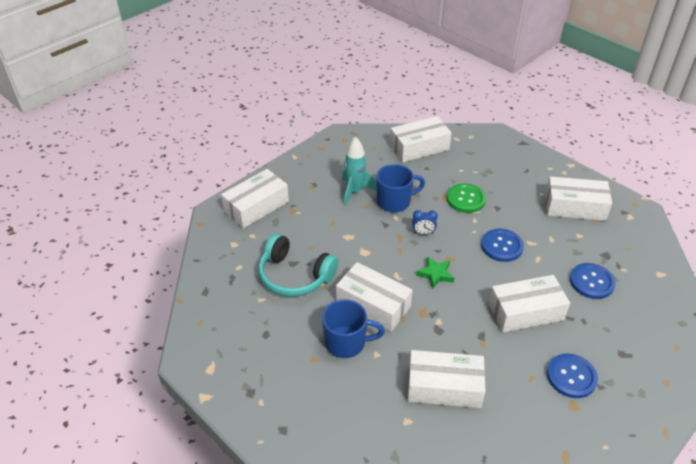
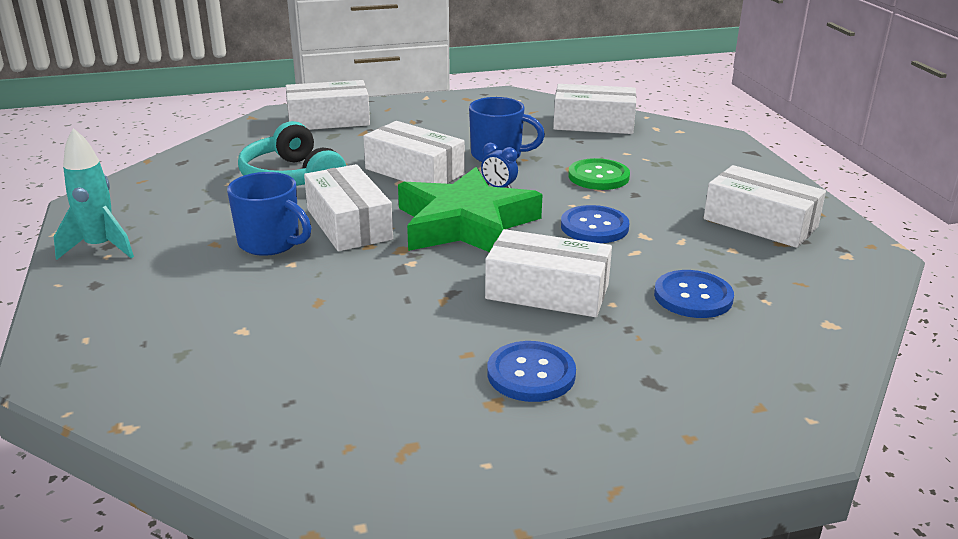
camera: 30 degrees right, 15 degrees down
(355, 191) = (459, 136): turquoise rocket -> turquoise rocket (100, 248)
(435, 274) = (465, 224): green star -> green star, size x2.48
(444, 387) = (333, 319): white box -> white box (414, 171)

